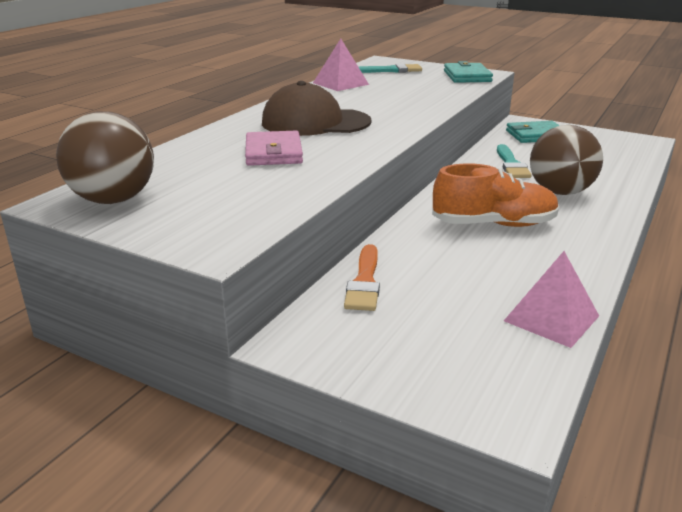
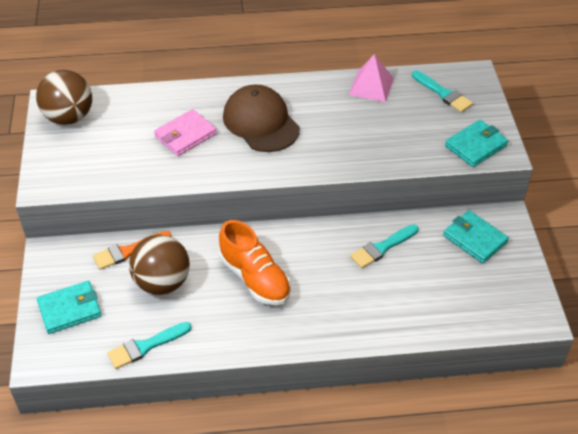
camera: 55 degrees right, 20 degrees up
(426, 358) = (70, 309): none -> turquoise wallet
(551, 318) = (146, 346): pink pyramid -> turquoise brush
(560, 192) = (348, 294): brown ball -> brown ball (162, 282)

